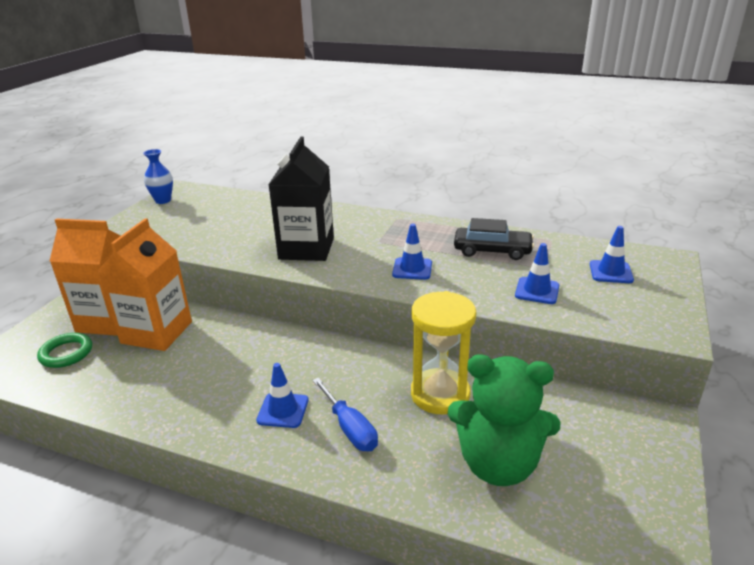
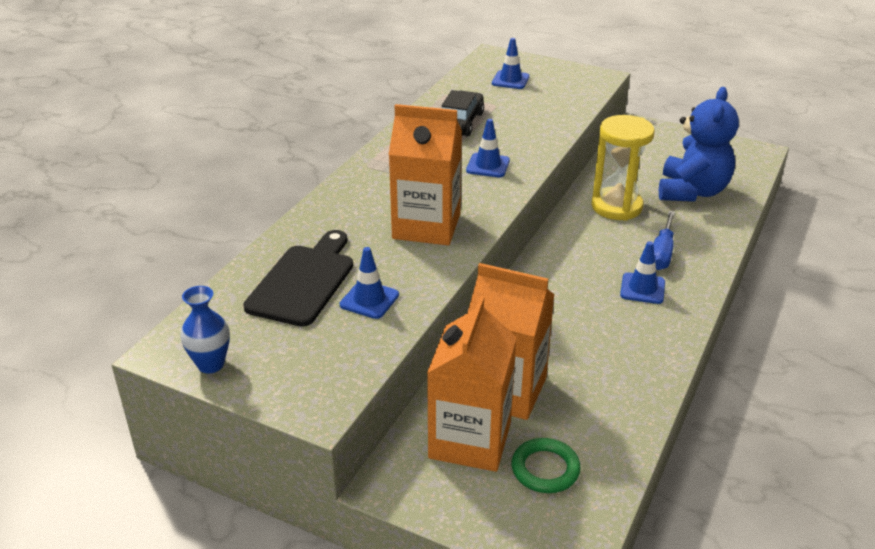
camera: 85 degrees left, 5 degrees up
(239, 214) = (304, 281): none -> black cutting board
(306, 248) = (426, 226): black carton -> orange carton
(349, 428) = (662, 253): blue screwdriver -> blue screwdriver turned 135 degrees clockwise
(498, 464) = (692, 191): green teddy bear -> blue teddy bear
(537, 291) = (537, 113): blue traffic cone -> blue traffic cone (369, 300)

